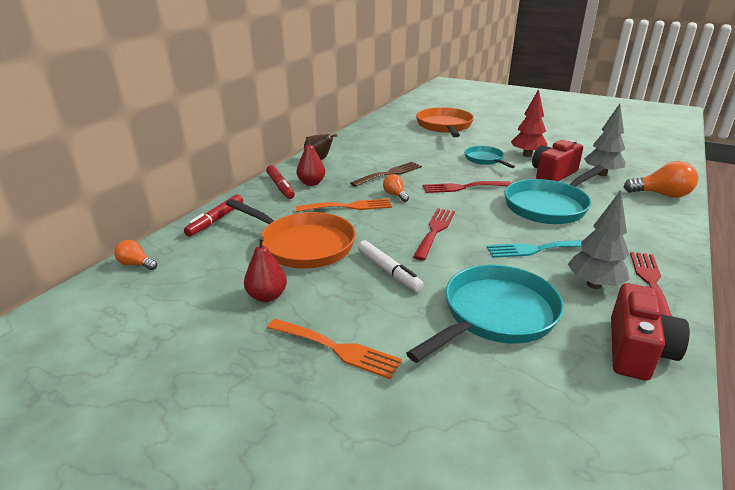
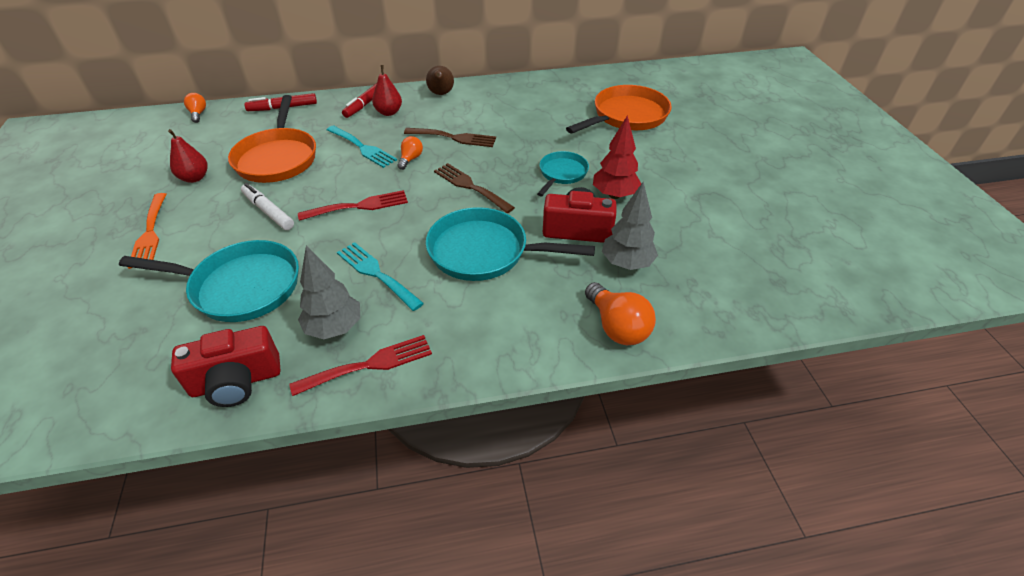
camera: 50 degrees right, 15 degrees up
(349, 206) = (362, 148): orange fork -> turquoise fork
(388, 271) = (268, 211): white marker -> white marker turned 120 degrees clockwise
(462, 187) = (470, 186): red fork -> brown fork

